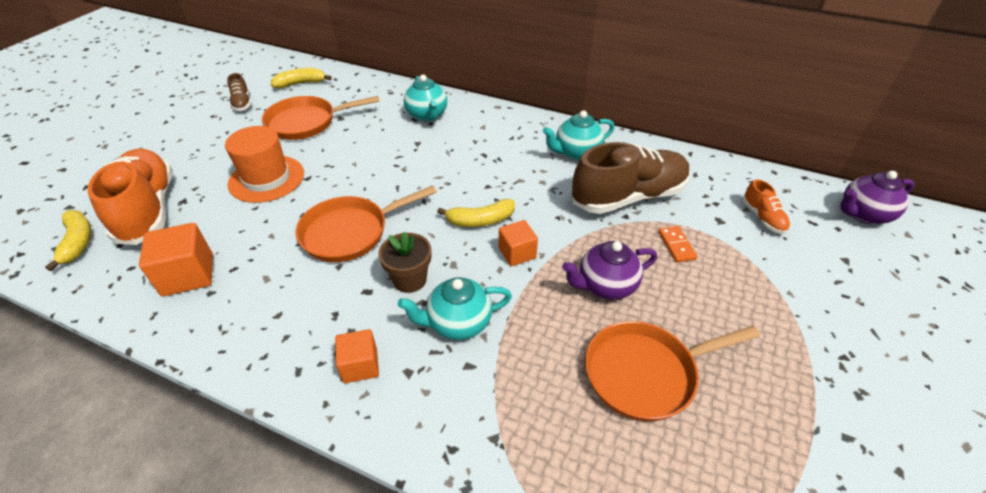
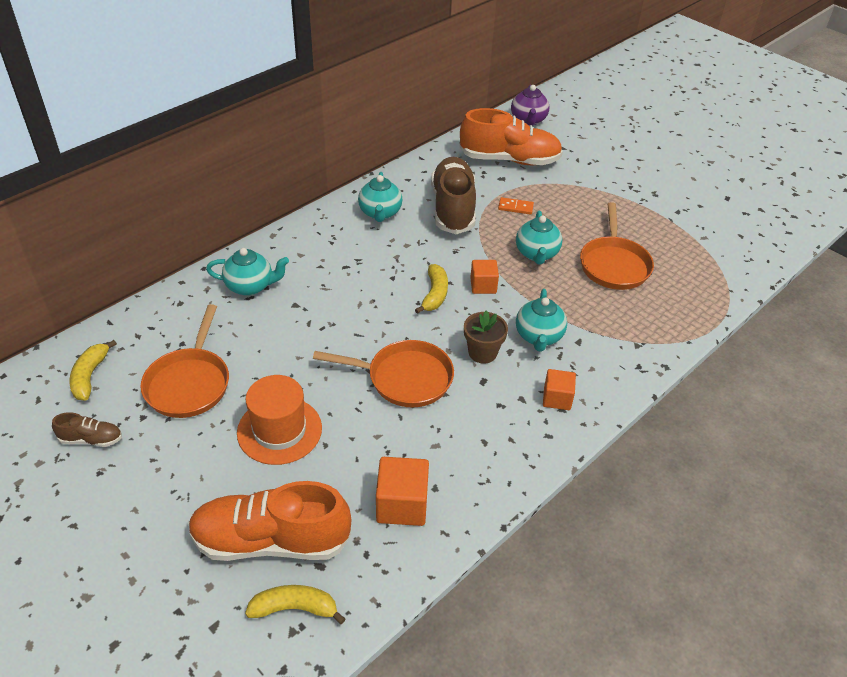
camera: 70 degrees left, 0 degrees up
(350, 232) = (404, 378): orange pan -> orange pan turned 75 degrees counterclockwise
(605, 285) = (536, 254): purple teapot -> turquoise teapot
(762, 218) = (509, 160): orange shoe -> orange shoe, size x2.24

